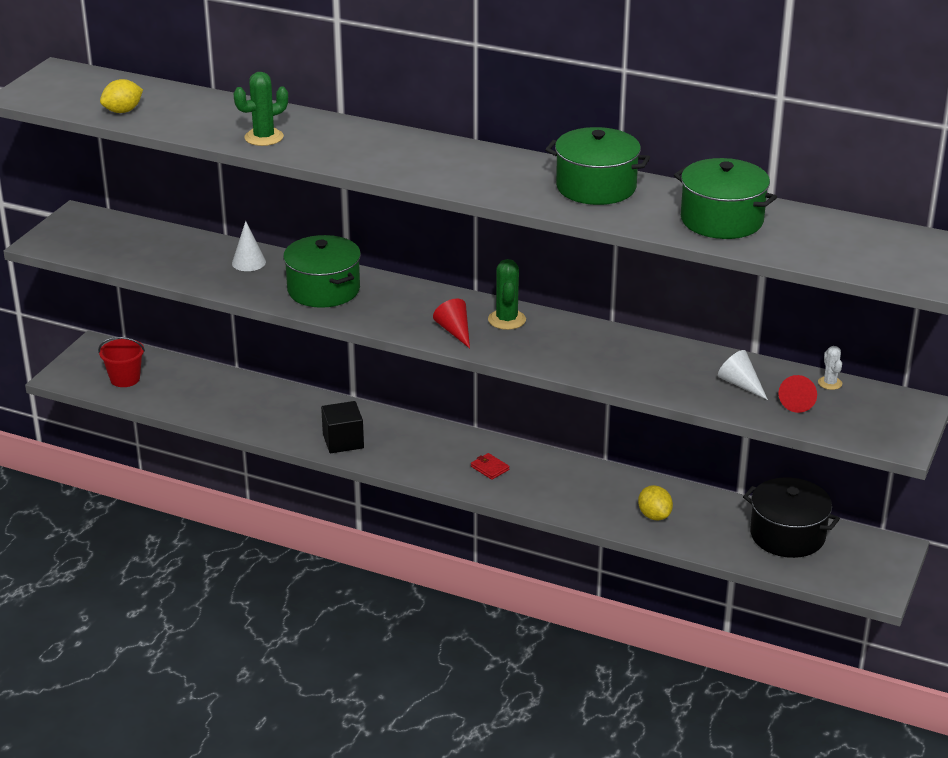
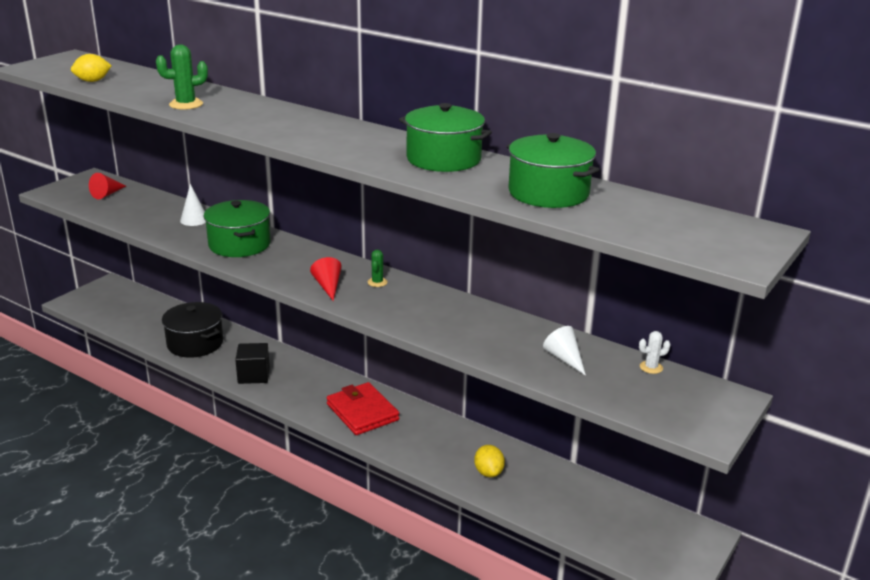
camera: 10 degrees right, 5 degrees down
(125, 379) = (115, 309): red bucket -> none
(490, 468) = (362, 412): red wallet -> red wallet, size x2.33
(507, 320) = (377, 282): green cactus -> green cactus, size x0.60
(787, 535) = (605, 507): black pot -> black pot (195, 343)
(798, 401) = (615, 380): red cone -> red cone (107, 194)
(830, 383) = (651, 367): white cactus -> white cactus turned 75 degrees clockwise

